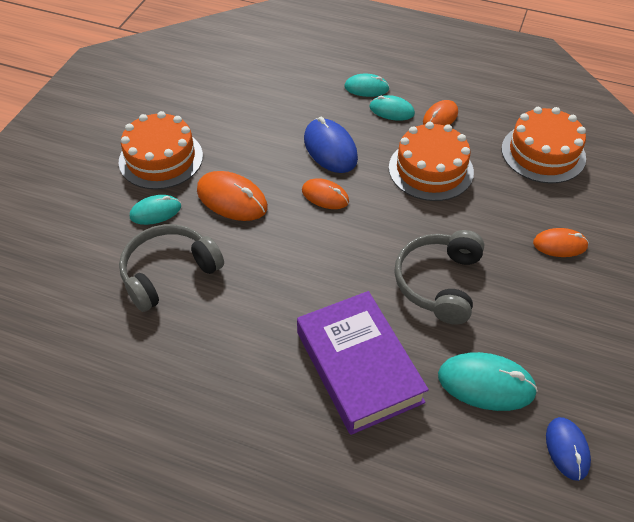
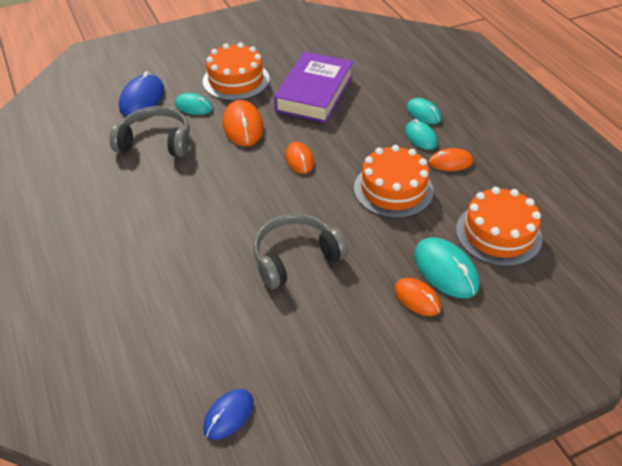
camera: 45 degrees right, 5 degrees down
(330, 148) = (343, 135): blue mouse -> blue mouse (142, 98)
(359, 366) = (180, 265): purple book -> purple book (314, 93)
(486, 384) = (236, 336): turquoise mouse -> turquoise mouse (445, 270)

